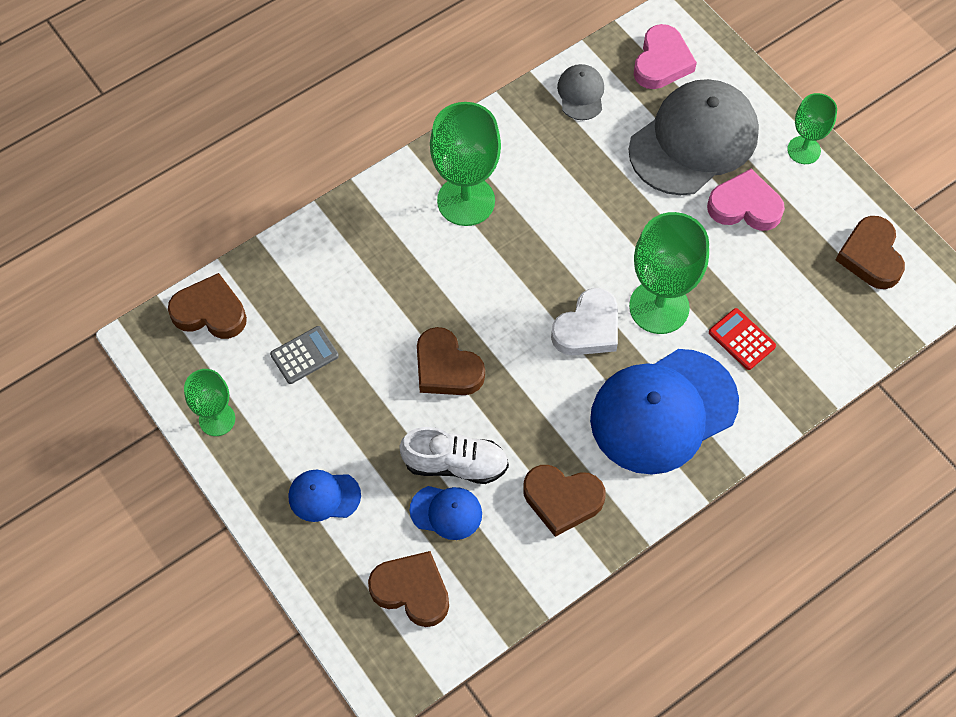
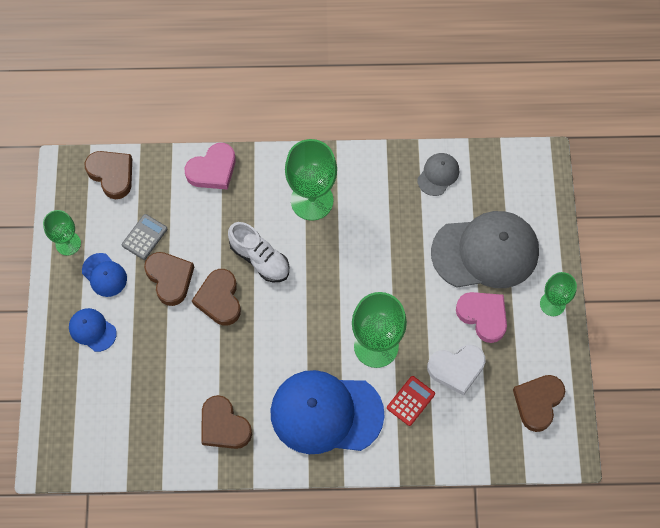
camera: 35 degrees right, 5 degrees up
(304, 355) = (144, 237): grey calculator -> grey calculator turned 60 degrees counterclockwise
(412, 590) = (98, 420): brown heart -> brown heart (170, 278)
(446, 512) = (152, 387): blue cap -> blue cap (104, 275)
(455, 464) = (179, 362): white shoe -> white shoe (260, 258)
(588, 328) = (322, 330): white heart -> white heart (456, 369)
(661, 62) = (507, 185): pink heart -> pink heart (212, 170)
(742, 339) = (410, 401): red calculator -> red calculator turned 45 degrees clockwise

